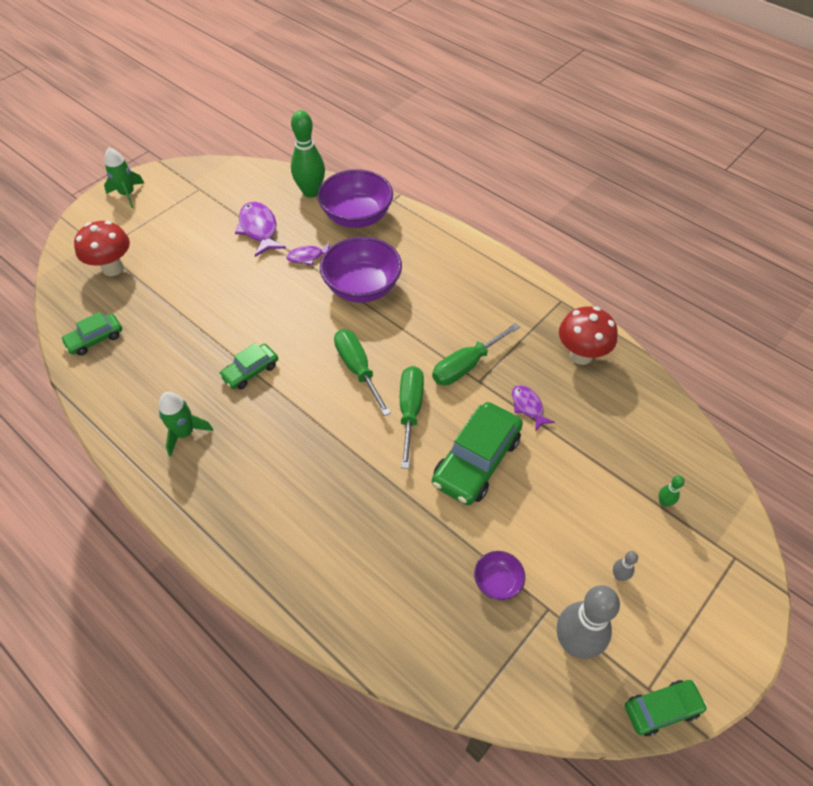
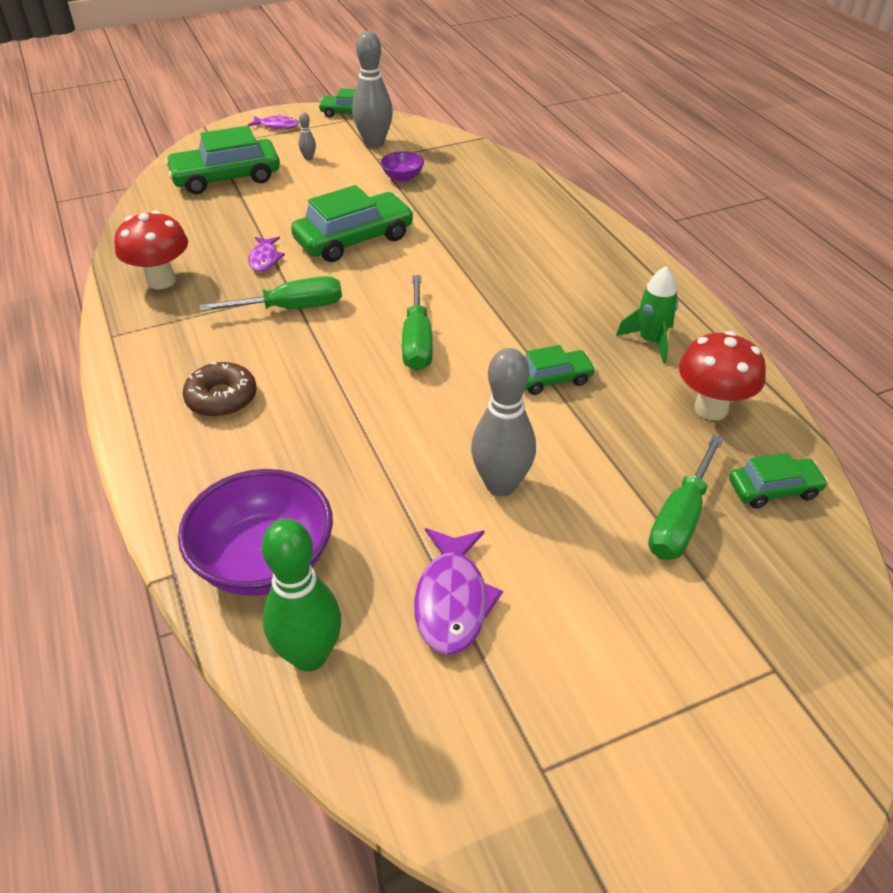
camera: 155 degrees left, 10 degrees down
(113, 268) = (749, 613): red mushroom -> red mushroom (711, 408)
(127, 194) = (719, 823): green rocket -> none
(257, 289) = (501, 485): none -> grey bowling pin
(308, 257) = (395, 512): purple fish -> purple fish (277, 126)
(362, 287) = (344, 434): purple bowl -> none
(410, 411) = (386, 289): green screwdriver -> green screwdriver (680, 519)
(450, 284) = (221, 398): none -> brown donut
(664, 502) = (226, 178): green bowling pin -> green car

